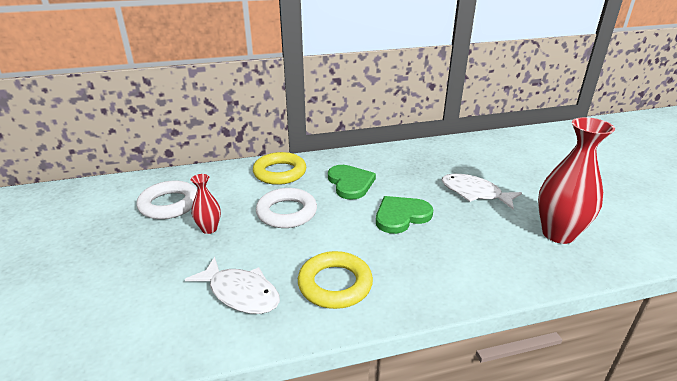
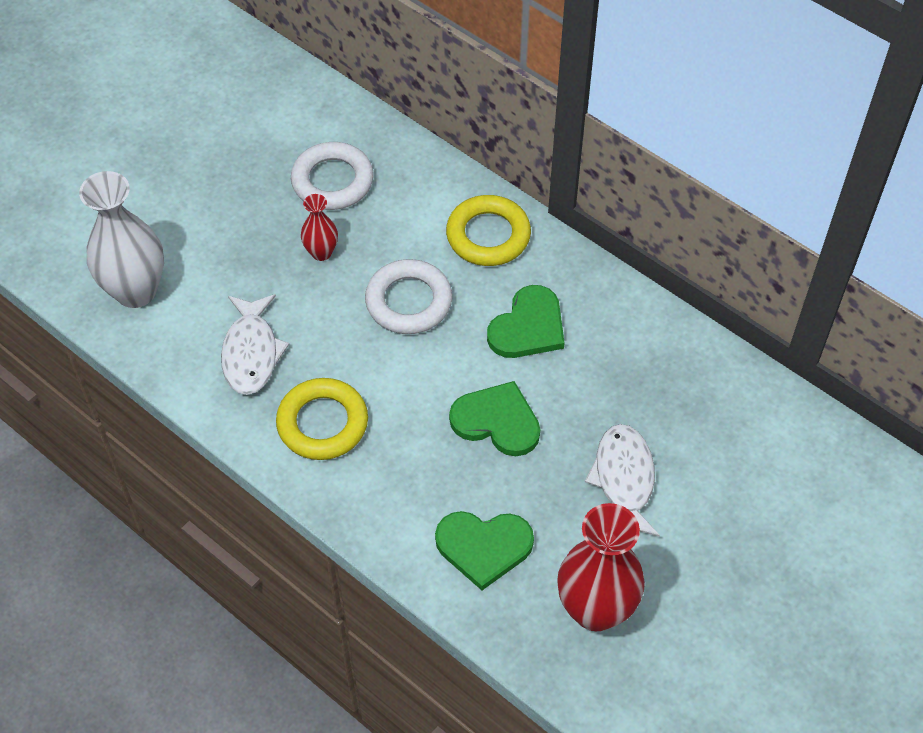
camera: 55 degrees right, 25 degrees up
(105, 333) = (136, 291): none -> white vase
(488, 256) = (484, 547): none -> green heart

